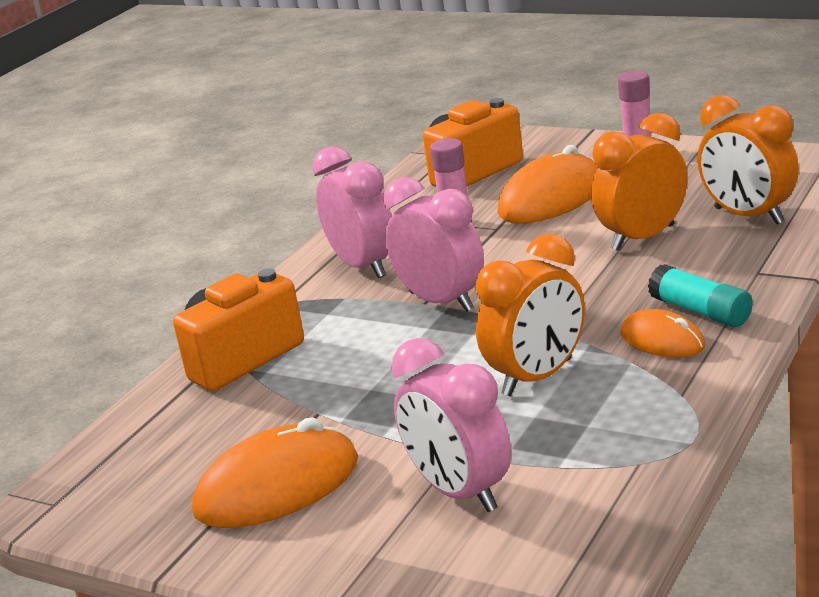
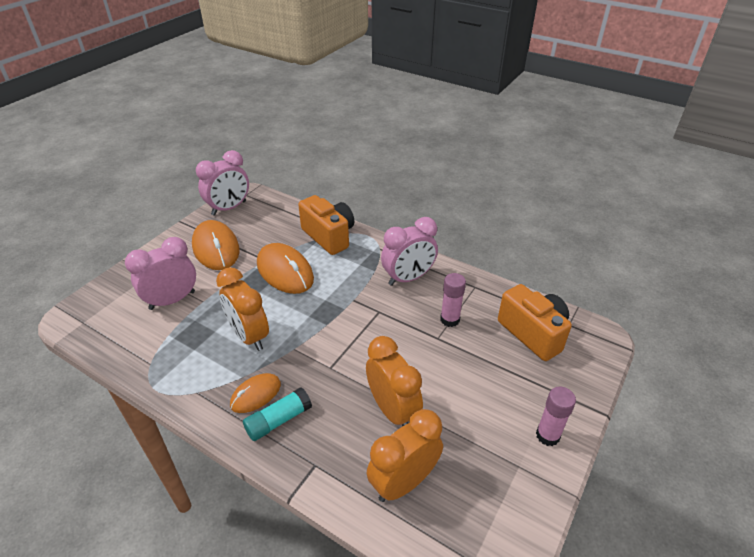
camera: 90 degrees right, 15 degrees up
(441, 301) = (350, 306): pink clock -> pink clock (229, 208)
(551, 198) = (475, 370): orange mouse -> orange mouse (285, 271)

